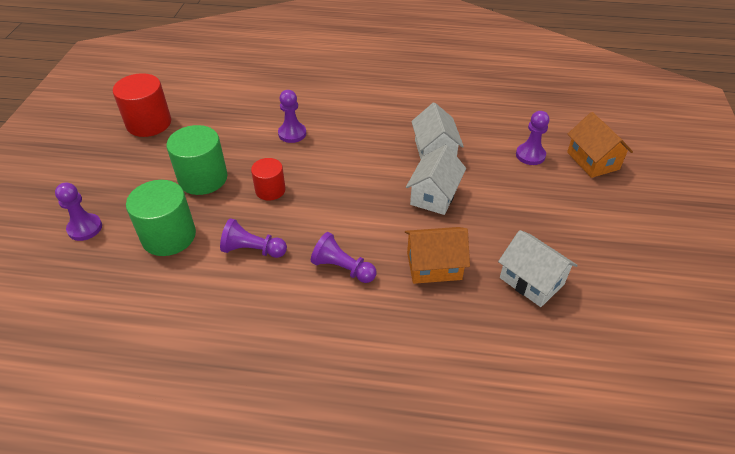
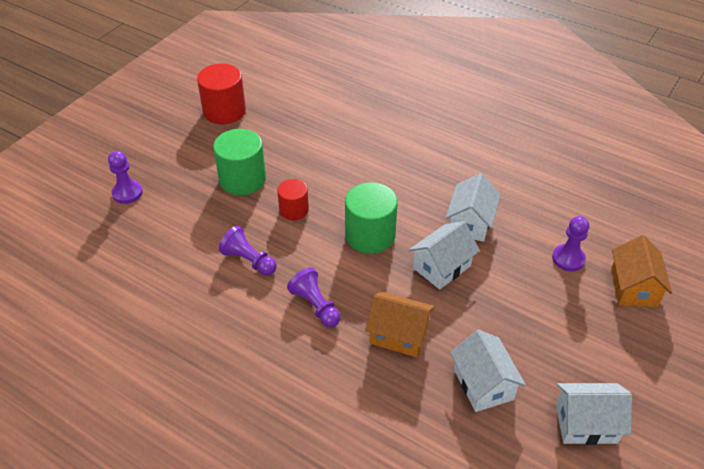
camera: 25 degrees right, 0 degrees up
(169, 236) = (188, 223): green cylinder -> green cylinder (370, 235)
(292, 133) = (344, 160): purple pawn -> none
(631, 281) = (586, 423): none -> white house

